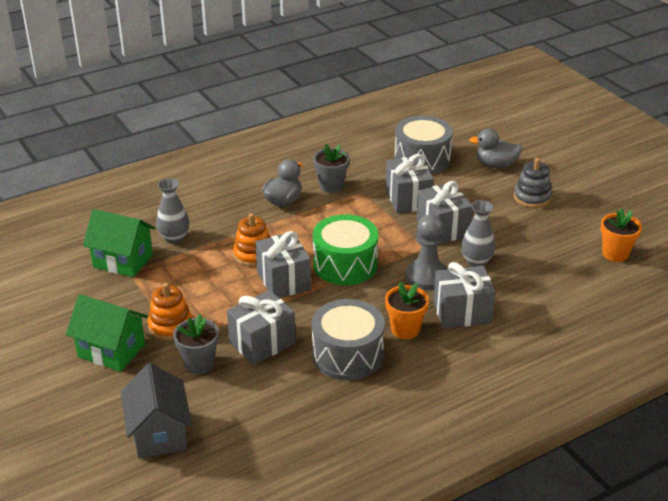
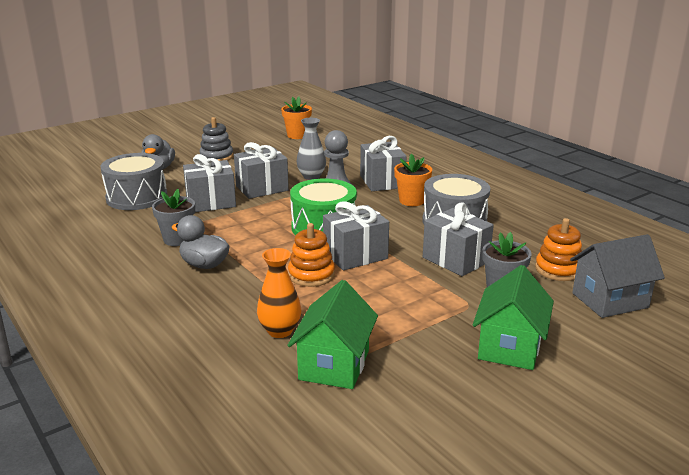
camera: 95 degrees left, 10 degrees down
(170, 326) = (451, 313): orange stacking toy -> orange stacking toy (558, 269)
(174, 238) = (280, 331): grey vase -> orange vase

